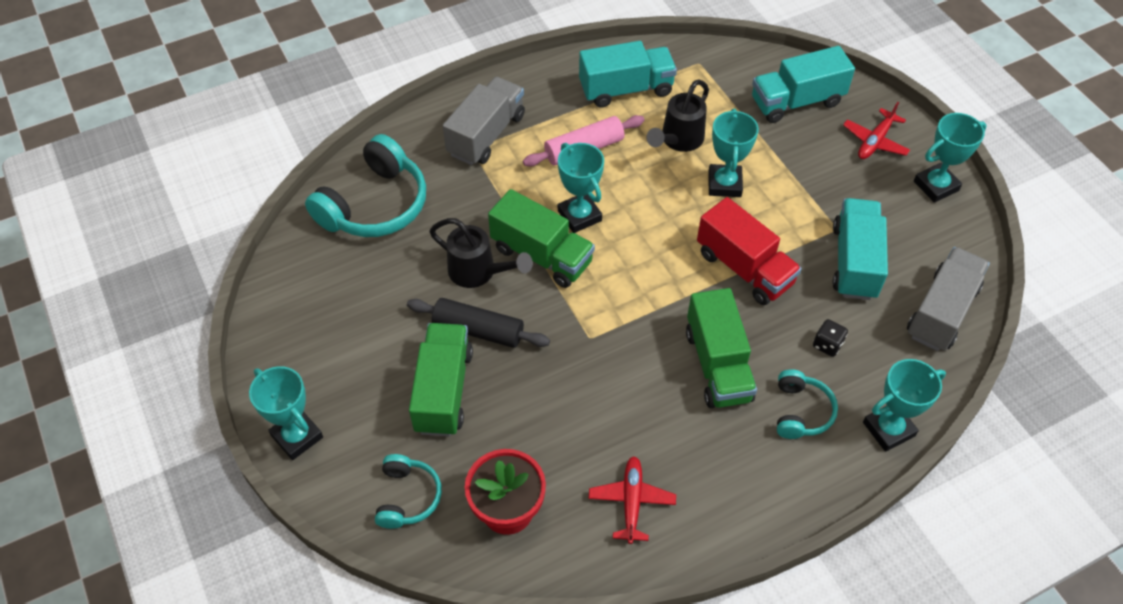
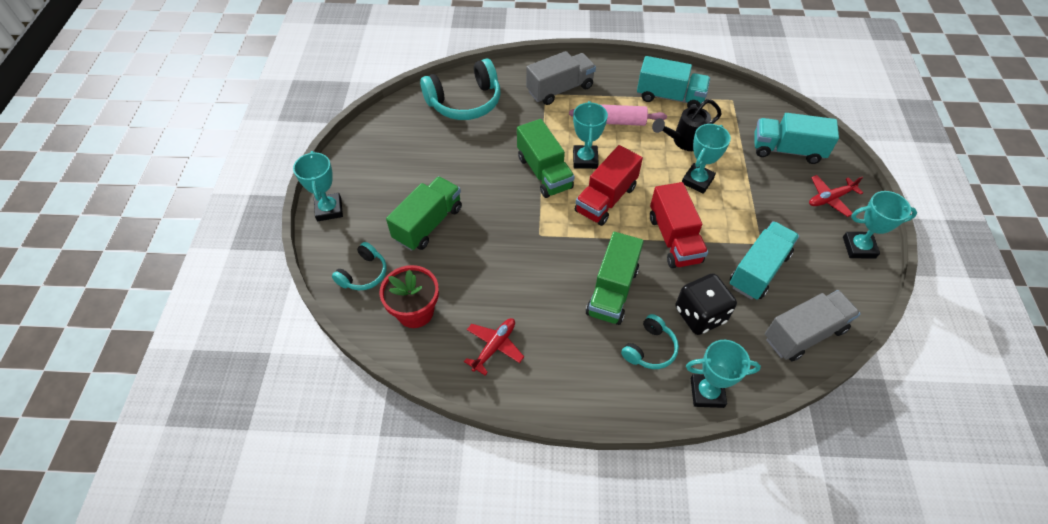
camera: 30 degrees right, 0 degrees up
(478, 330) = (474, 198): black rolling pin -> none
(479, 272) = (498, 166): black watering can -> none
(637, 255) = (606, 199): none -> red truck
(827, 345) = (700, 315): black dice -> black dice, size x2.08

